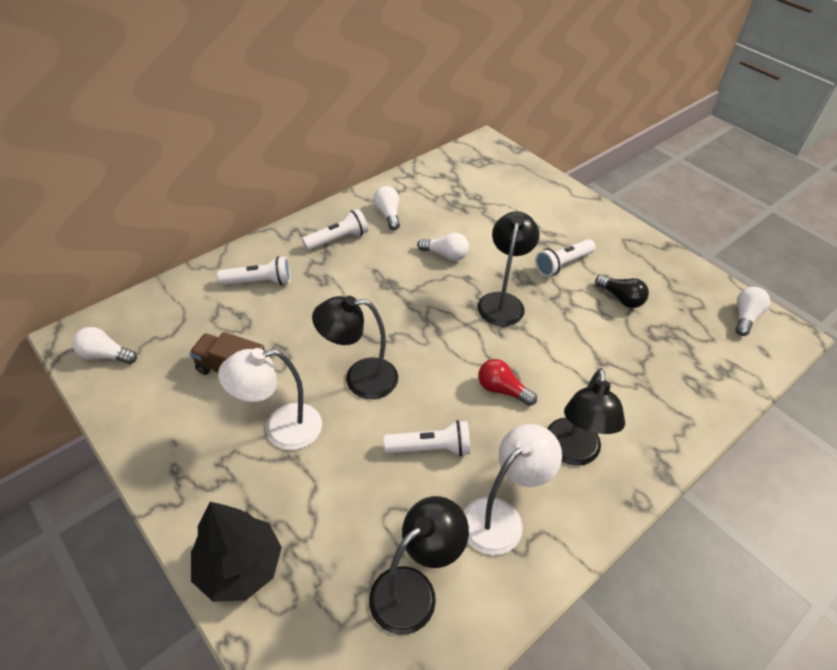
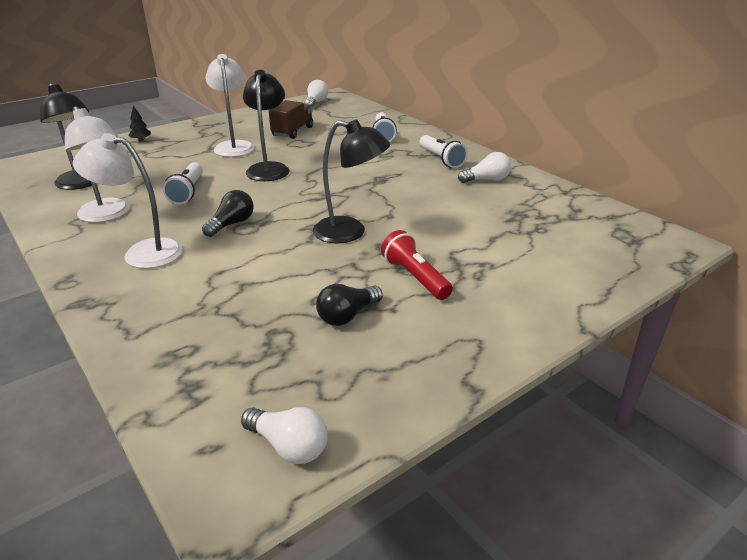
camera: 95 degrees right, 15 degrees down
(240, 567) = (141, 140): black tree -> black tree, size x0.42
(445, 255) = (425, 206): white light bulb -> none
(502, 390) = (231, 224): red light bulb -> black light bulb
(562, 264) = (415, 277): white flashlight -> red flashlight
(572, 452) = (142, 252): black lamp -> white lamp

